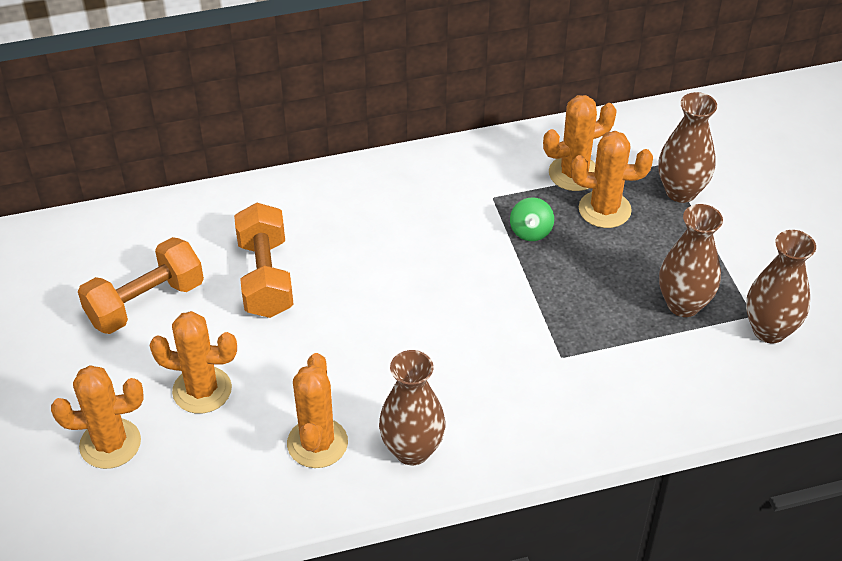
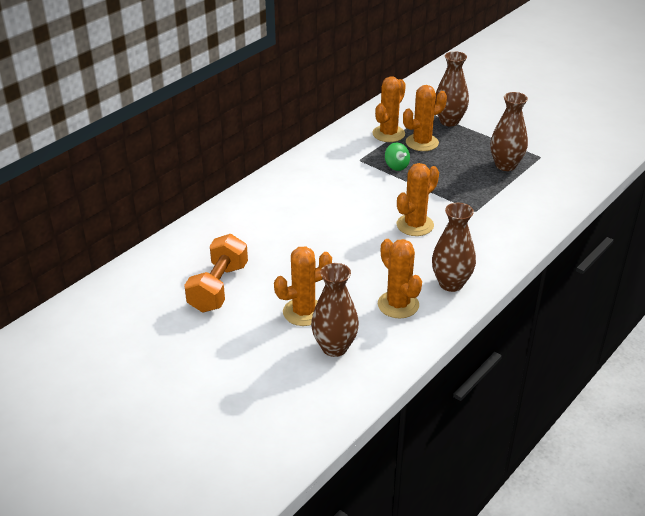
camera: 35 degrees left, 10 degrees down
(110, 444) = (279, 363): orange cactus -> orange cactus (415, 225)
(265, 277) = (277, 245): orange dumbbell -> none
(769, 330) = (555, 159): brown vase -> brown vase (334, 347)

